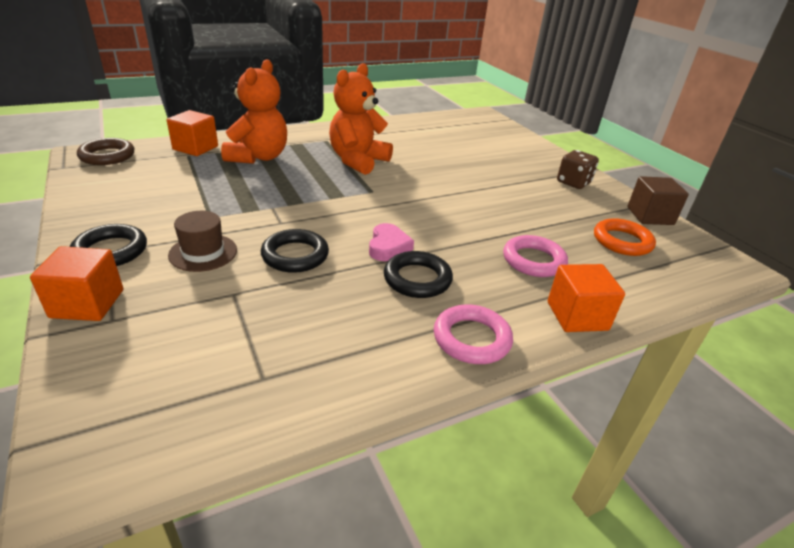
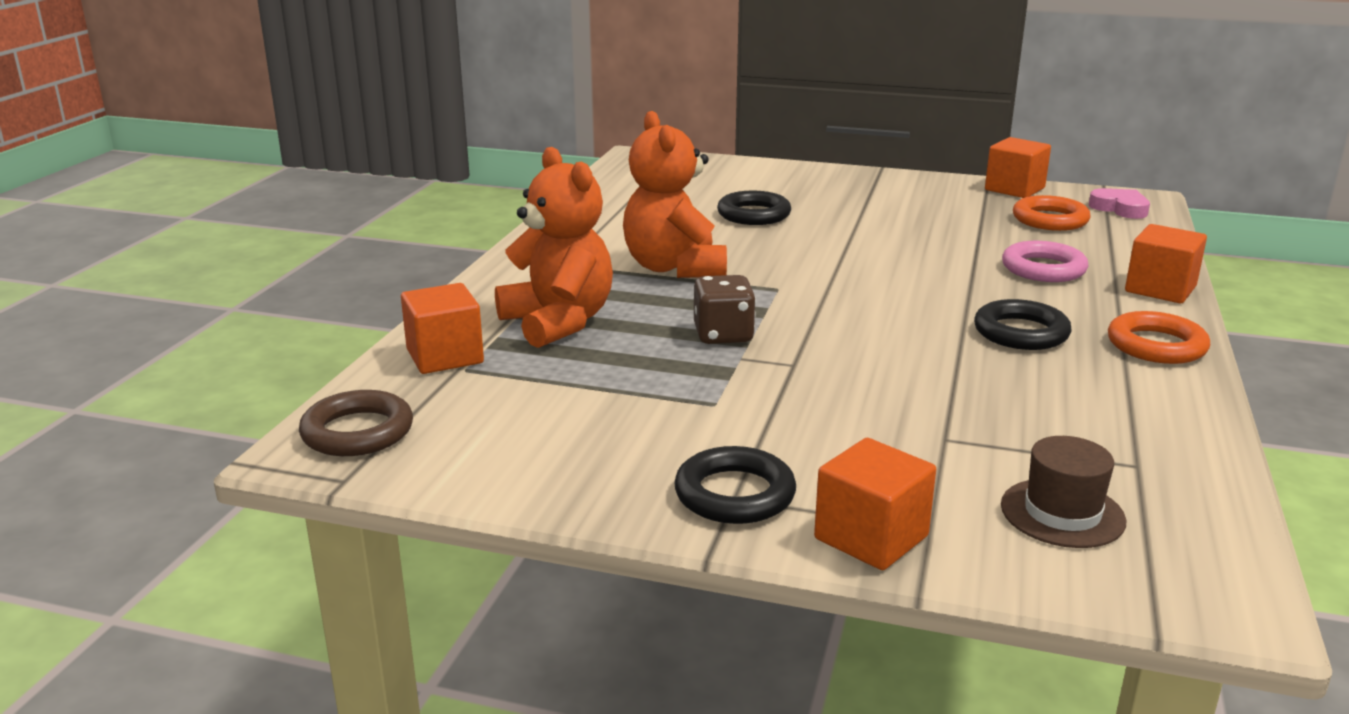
camera: 45 degrees left, 10 degrees down
(203, 252) = (818, 432): brown hat -> brown hat (1062, 513)
(295, 255) = (893, 379): black ring -> black ring (753, 214)
(388, 246) = (932, 324): pink heart -> pink heart (1120, 208)
(471, 339) = (1156, 345): pink ring -> orange ring
(573, 183) = (900, 189): brown dice -> brown dice (723, 335)
(650, 216) = (1014, 189): brown cube -> orange cube

